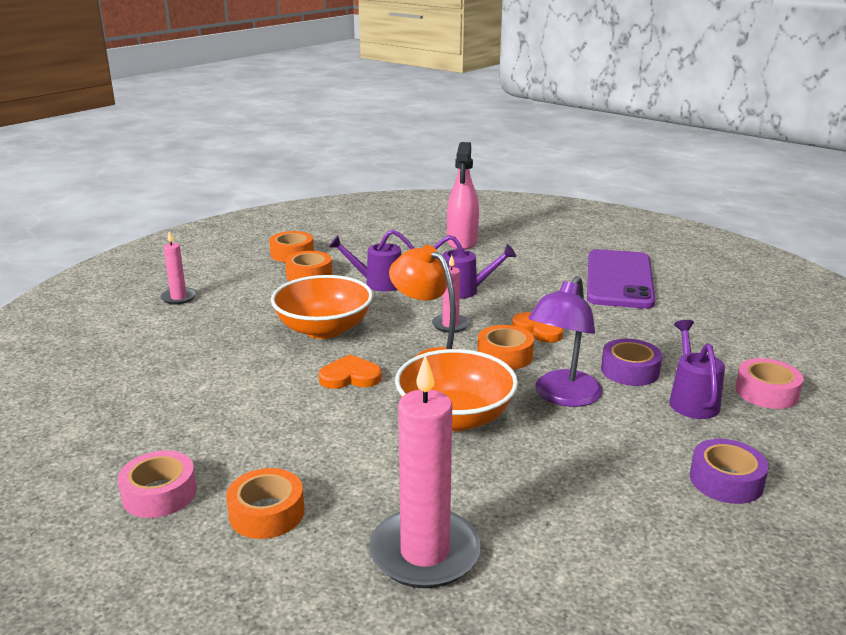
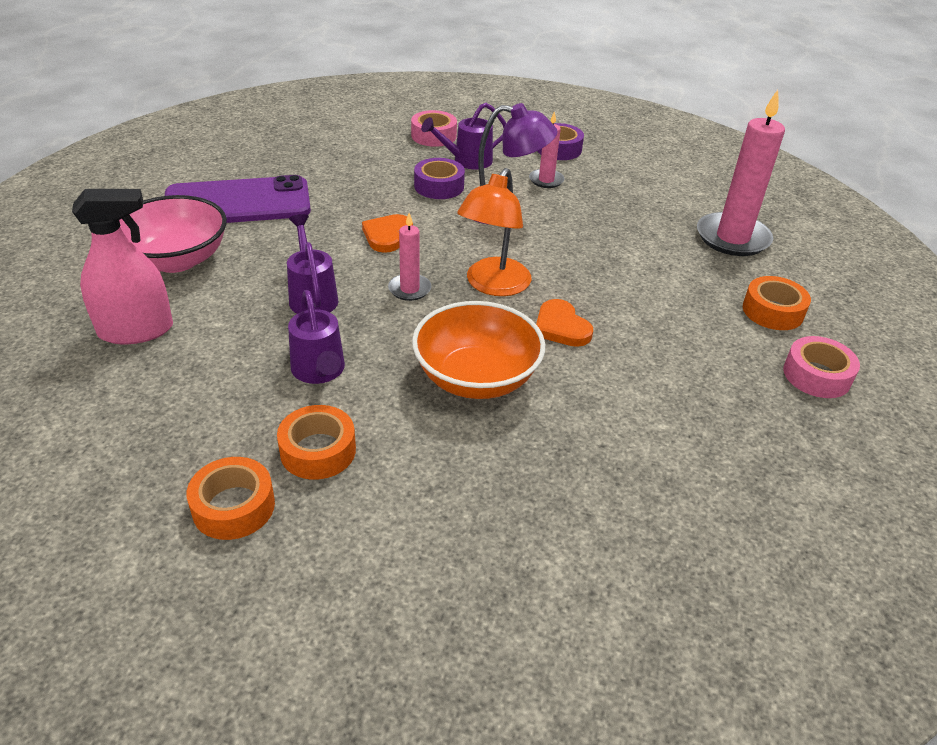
camera: 115 degrees left, 15 degrees up
(179, 298) = (472, 576): pink candle -> pink candle (546, 180)
(455, 417) = (577, 254): orange bowl -> none
(505, 356) = (454, 247): orange tape -> none
(539, 255) = (176, 260): none -> pink bowl

